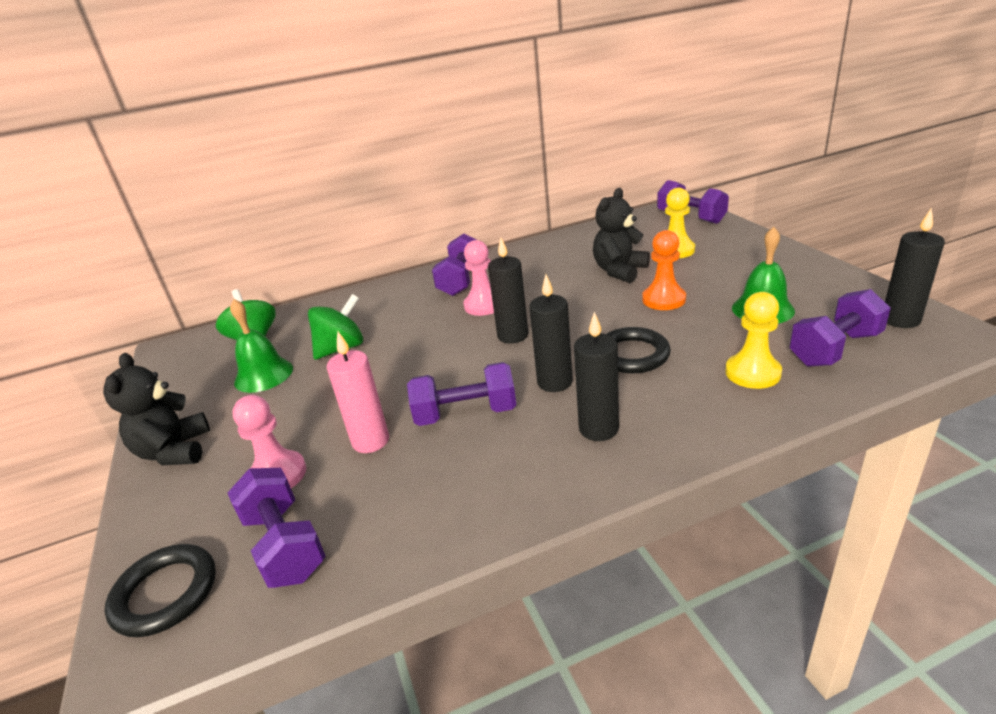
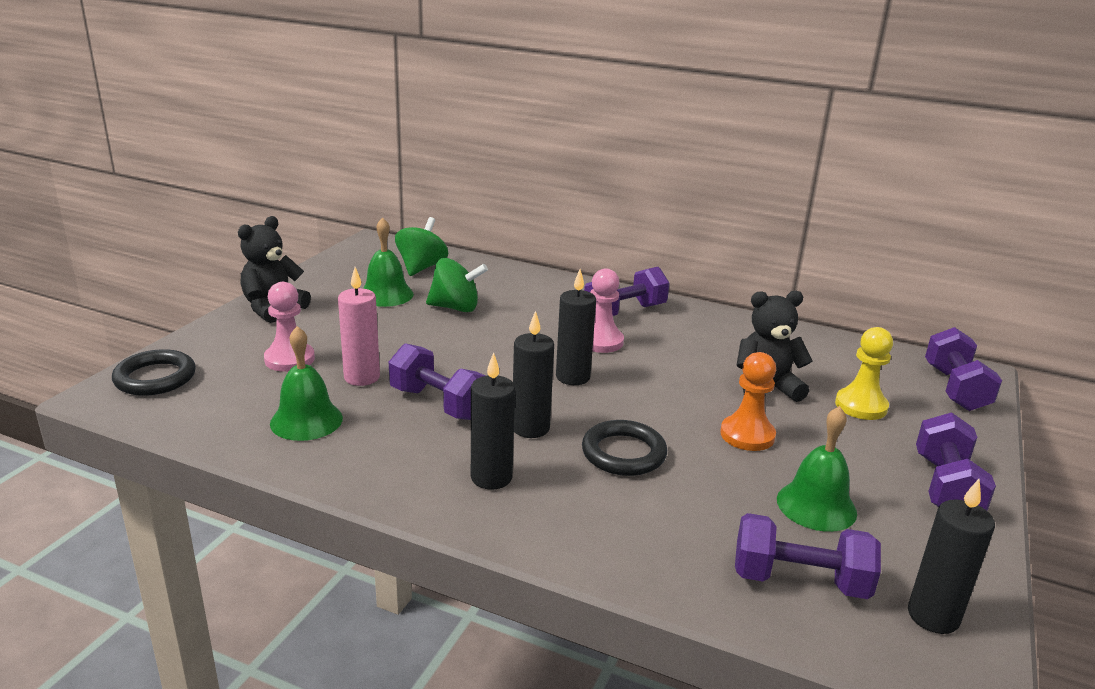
camera: 40 degrees right, 5 degrees down
(284, 545) = (229, 397): purple dumbbell -> purple dumbbell (945, 487)
(393, 504) = (306, 420): none -> green bell
(752, 373) = (682, 537): yellow pawn -> none

